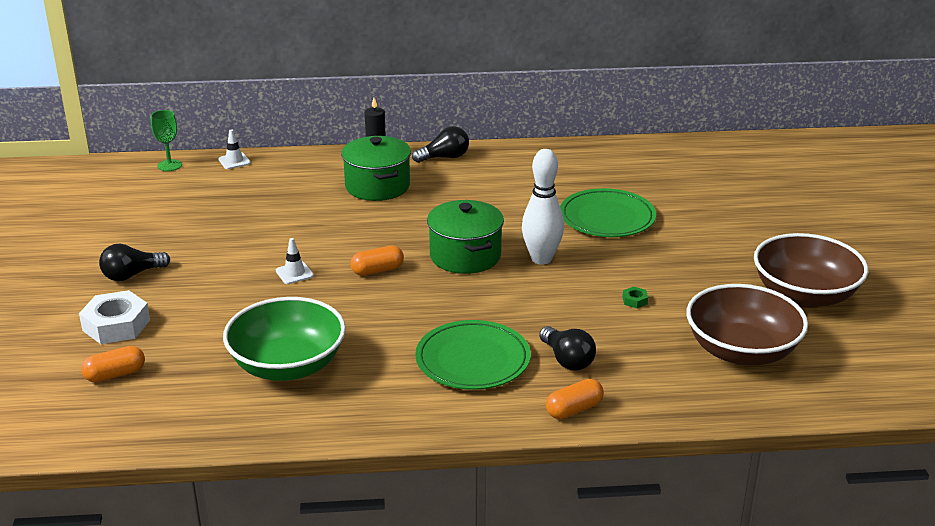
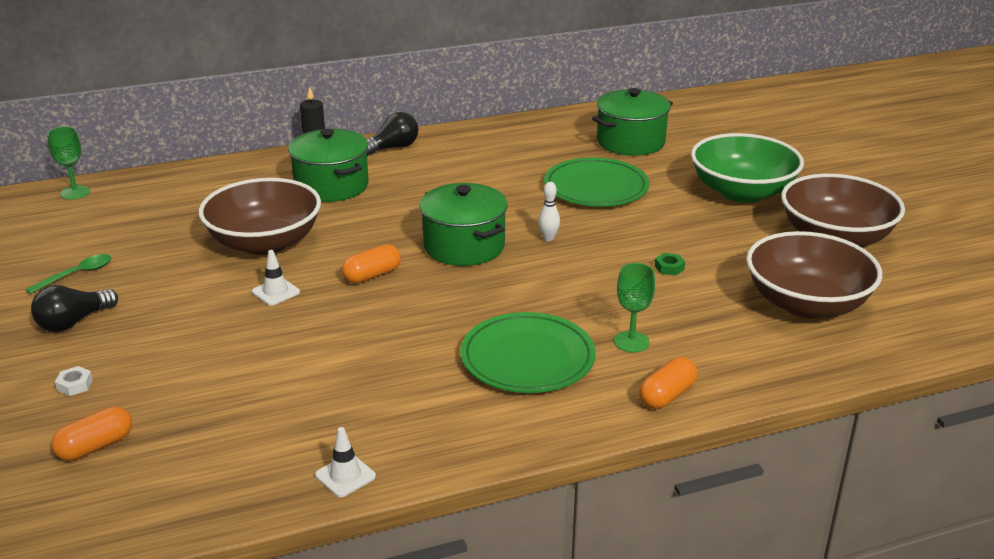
camera: 15 degrees left, 0 degrees up
(116, 325) = (75, 385): white nut -> white nut, size x0.42
(147, 236) = (77, 274): none -> green spoon
(234, 161) = (152, 179): white traffic cone -> white traffic cone (345, 476)
(287, 365) = (313, 399): green bowl -> green bowl (742, 192)
(302, 229) = (265, 242): none -> brown bowl
(541, 259) = (548, 238): white bowling pin -> white bowling pin, size x0.46
(567, 360) = (631, 342): black light bulb -> green goblet
(662, 178) = (630, 142): none -> green pot

